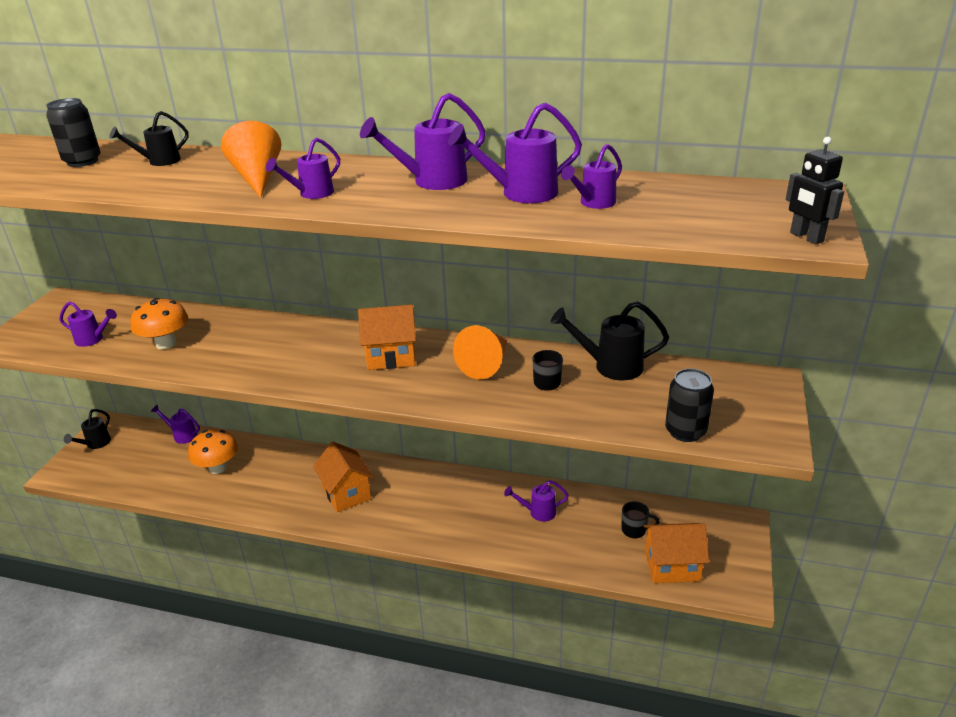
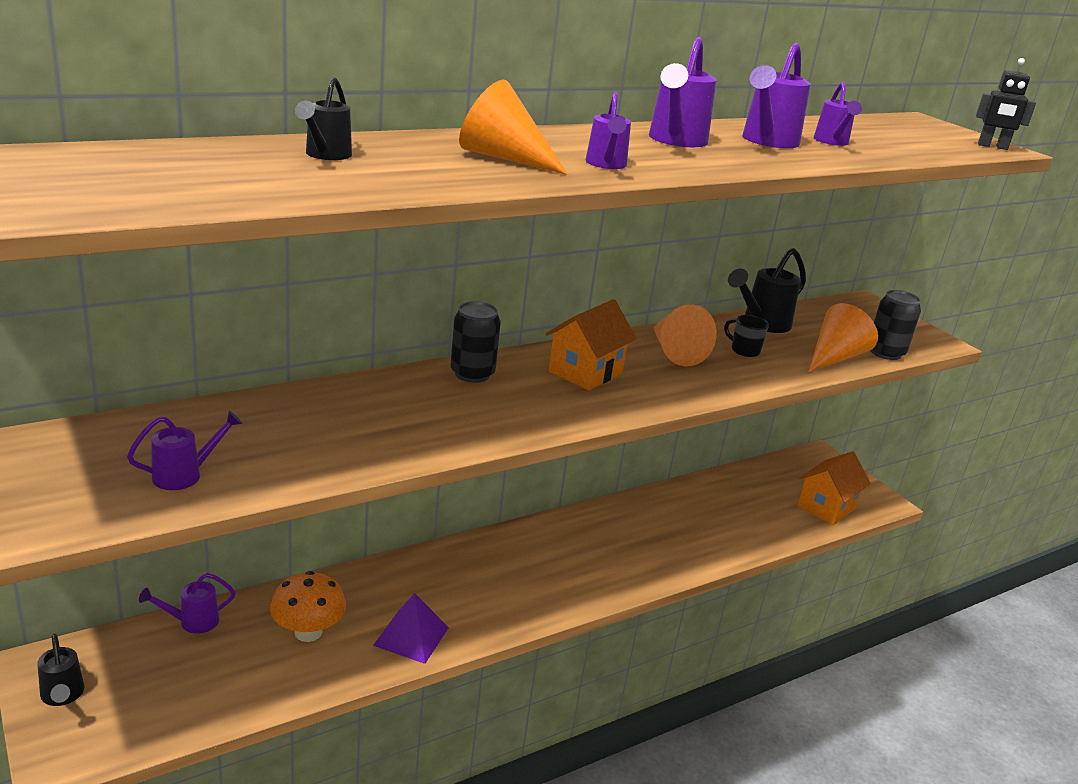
camera: 50 degrees left, 5 degrees down
(82, 161) = (206, 167): black can -> black can (472, 374)
(166, 343) = (308, 443): orange mushroom -> none
(258, 497) = (411, 636): none -> purple pyramid
(346, 493) = (501, 582): orange house -> none
(538, 512) = (687, 514): purple watering can -> none
(620, 417) = (834, 357): none -> orange cone
(634, 530) = (769, 494): black mug -> none

